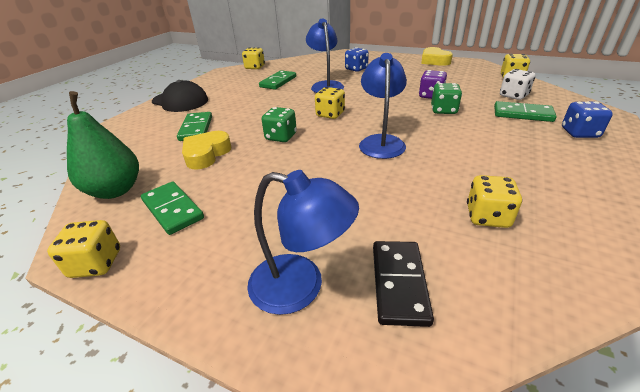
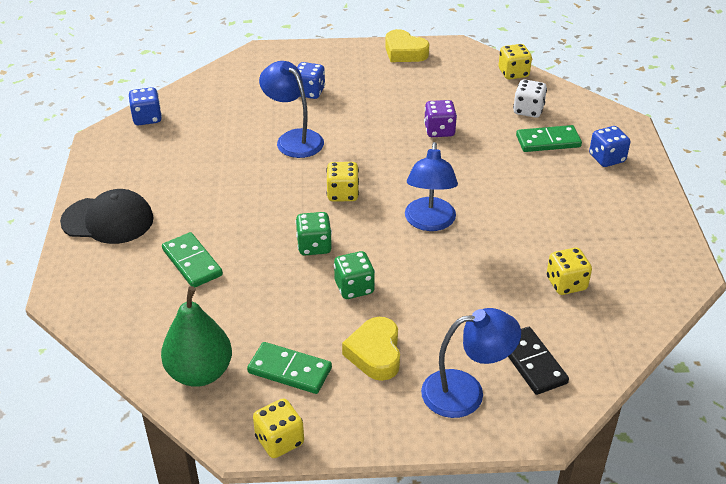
camera: 30 degrees left, 5 degrees up
(206, 154) = (250, 296): yellow heart -> yellow heart (375, 353)
(255, 67) = (147, 118): yellow dice -> blue dice
(278, 82) = (218, 145): green domino -> none
(381, 142) = (429, 222): blue lamp -> blue lamp turned 150 degrees counterclockwise
(443, 110) = (466, 154): green dice -> green dice (354, 287)

